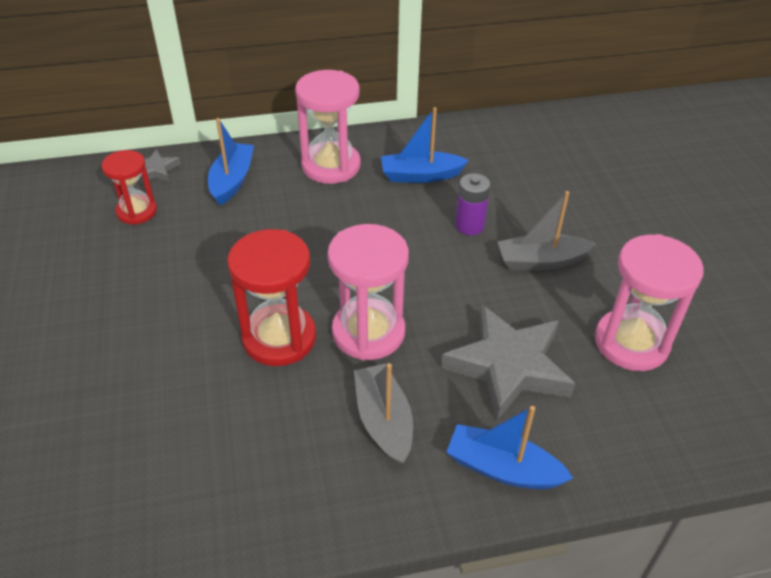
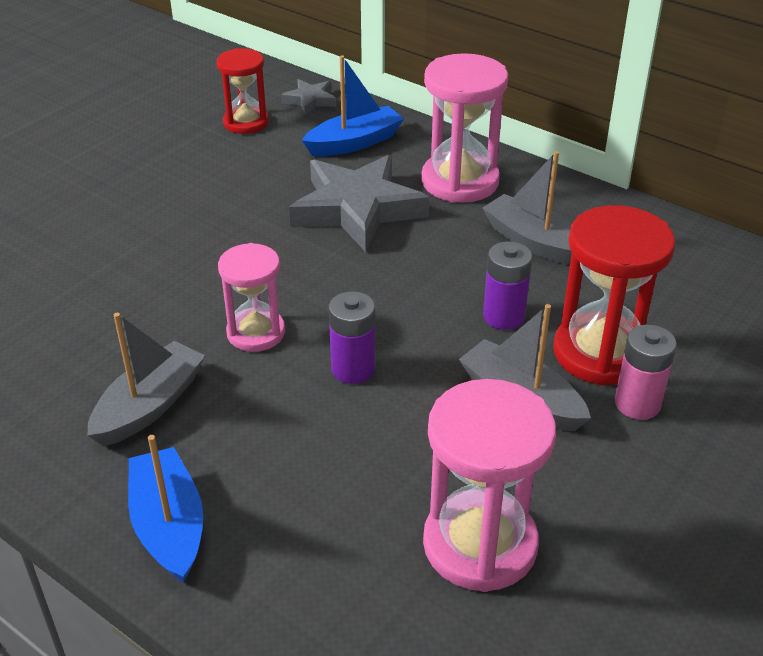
camera: 50 degrees right, 5 degrees down
(279, 338) = (185, 284): red hourglass -> red hourglass (600, 353)
(368, 332) = (256, 333): pink hourglass -> pink hourglass, size x0.63
(420, 175) = (533, 242): blue boat -> grey boat
(448, 309) = (353, 369): none -> purple battery
(508, 366) = (320, 457): grey star -> grey star (357, 209)
(584, 225) = (637, 404): none -> pink battery

